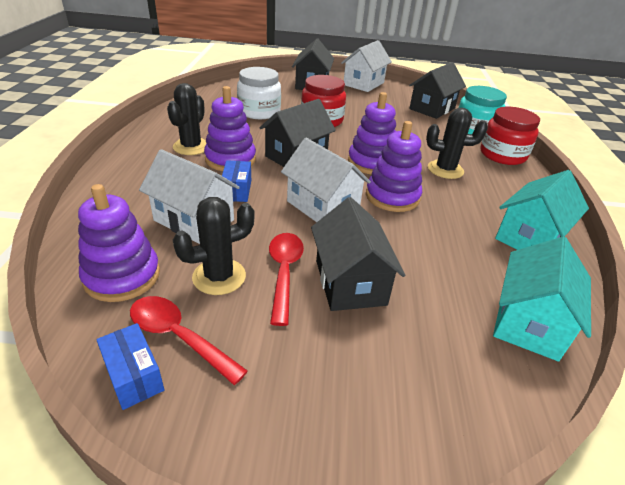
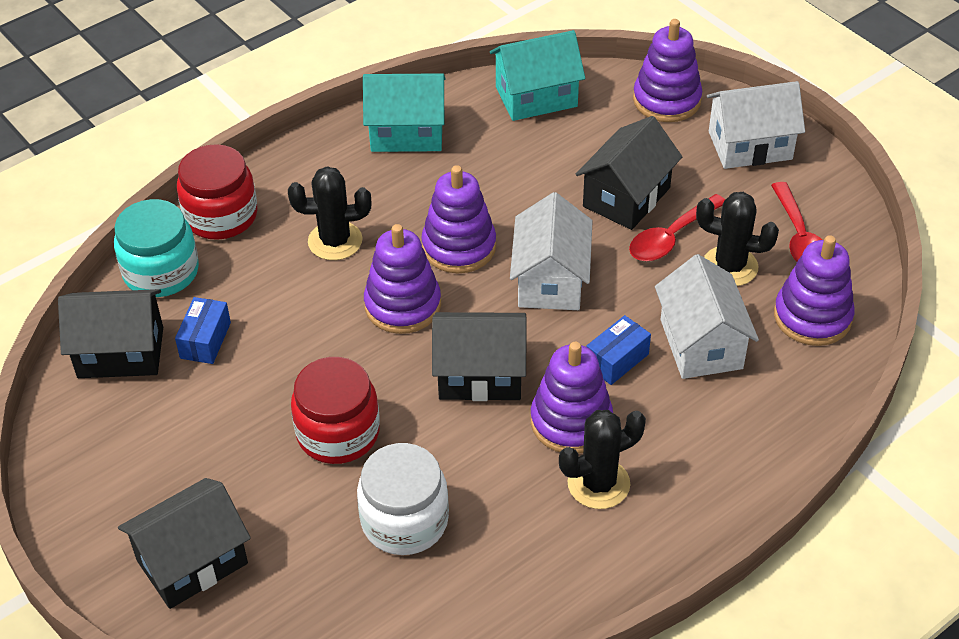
camera: 130 degrees left, 10 degrees up
(134, 375) = (847, 231): blue box -> blue box (205, 340)
(363, 84) = (94, 500): white house -> white house (750, 145)
(445, 170) = (335, 241): black cactus -> black cactus turned 60 degrees counterclockwise
(449, 409) = (666, 100): none -> purple stacking toy

